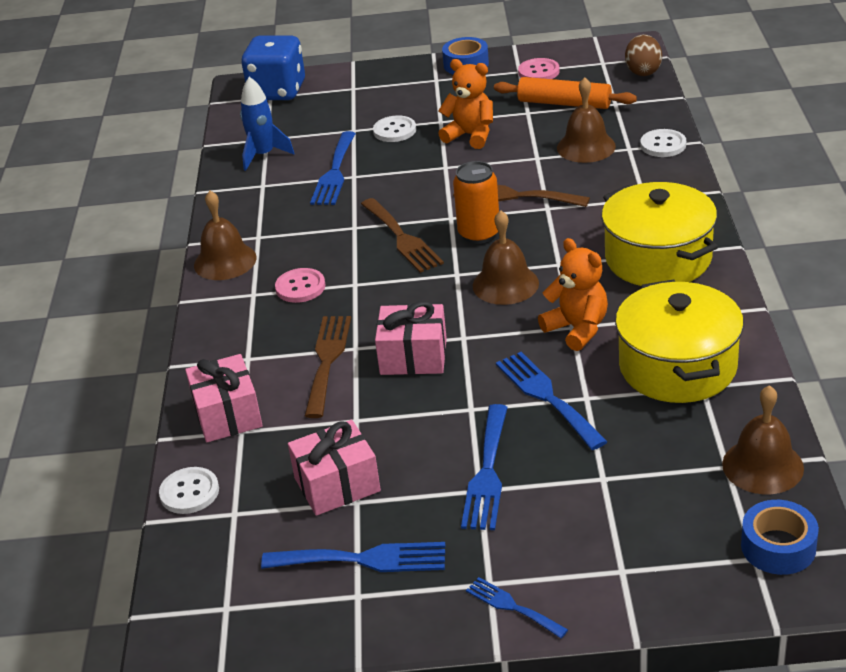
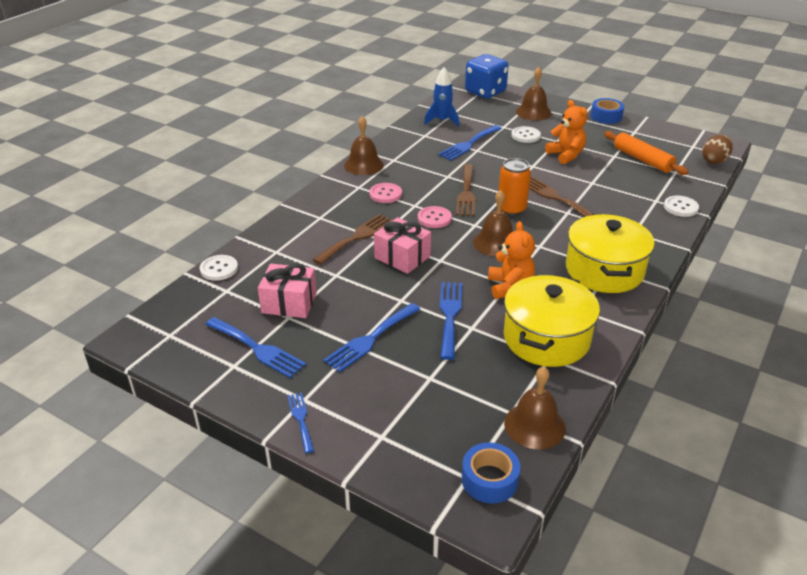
camera: 30 degrees right, 0 degrees up
(227, 415) = (279, 240): pink gift -> none
(538, 72) = (646, 136): pink button -> pink button (434, 218)
(586, 147) = (629, 189): brown bell -> brown bell (533, 112)

